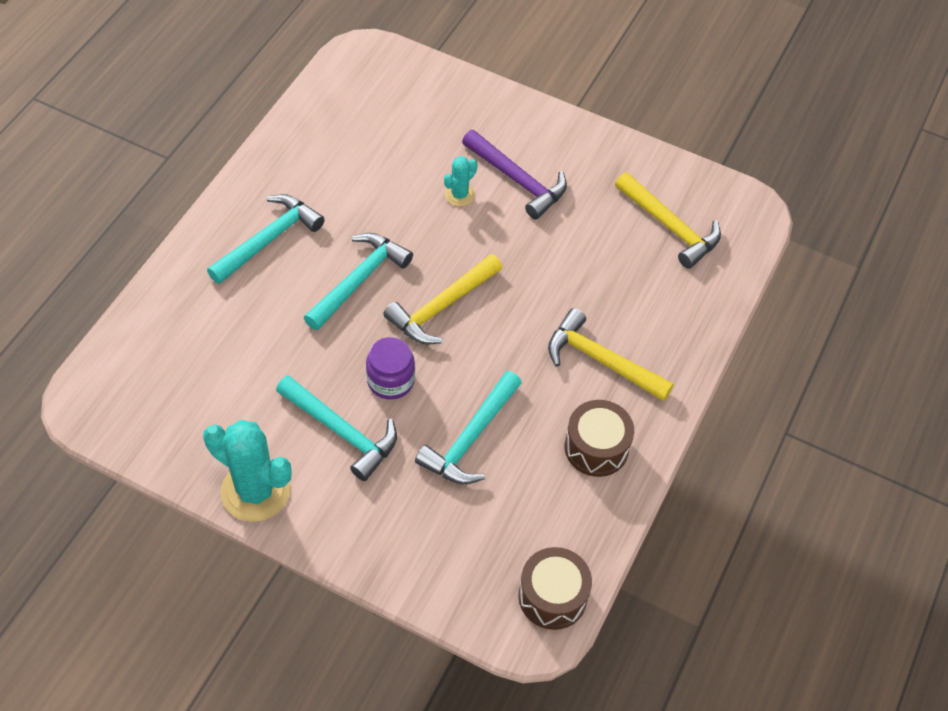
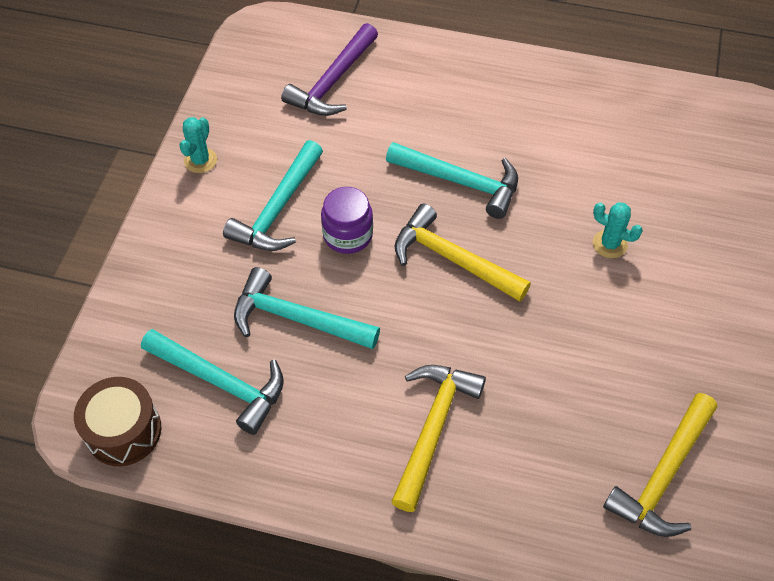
camera: 80 degrees right, 0 degrees up
(255, 491) = (200, 160): turquoise cactus -> turquoise cactus, size x0.50
(269, 239) = (482, 101): turquoise hammer -> turquoise hammer (221, 382)
(518, 180) = (657, 296): purple hammer -> purple hammer (333, 82)
(596, 447) = (314, 443): brown drum -> none

